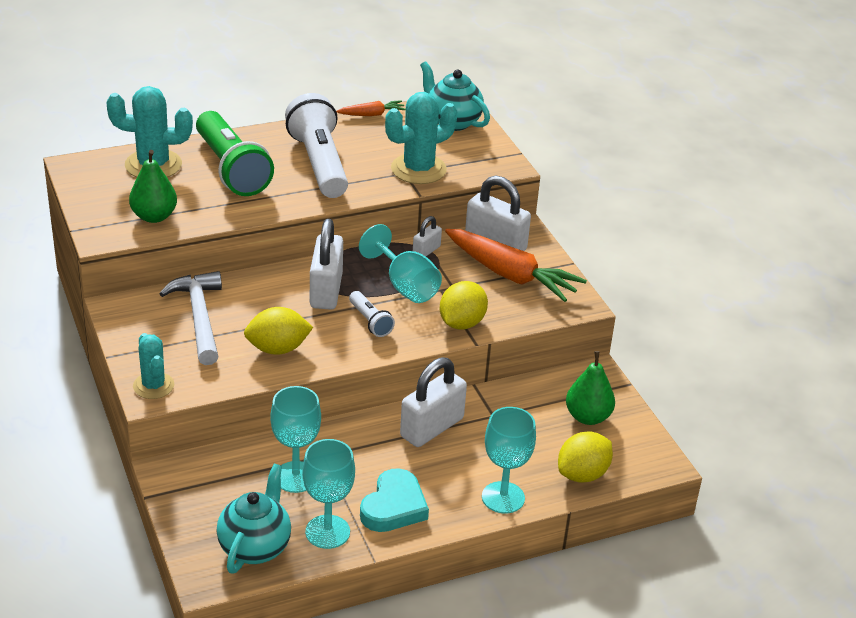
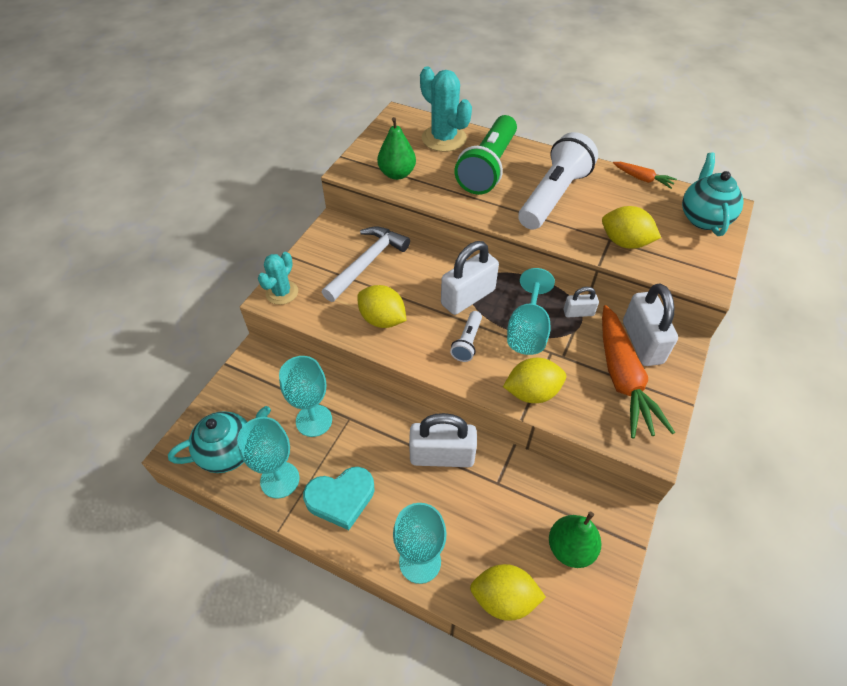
camera: 50 degrees right, 15 degrees up
(418, 169) = (624, 242): turquoise cactus -> yellow lemon

